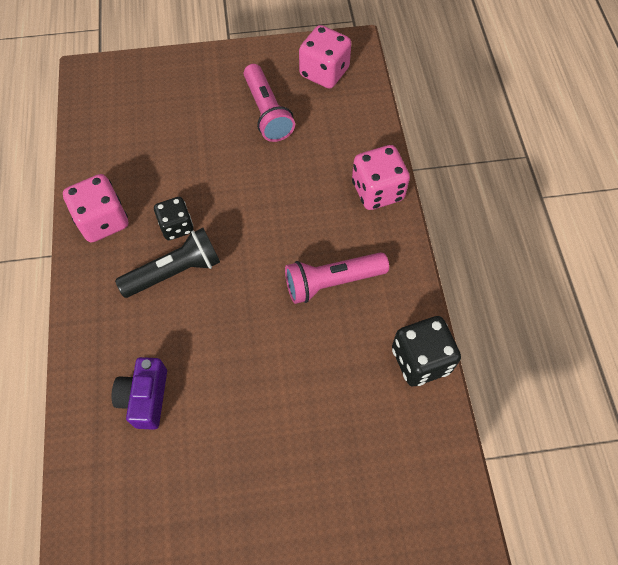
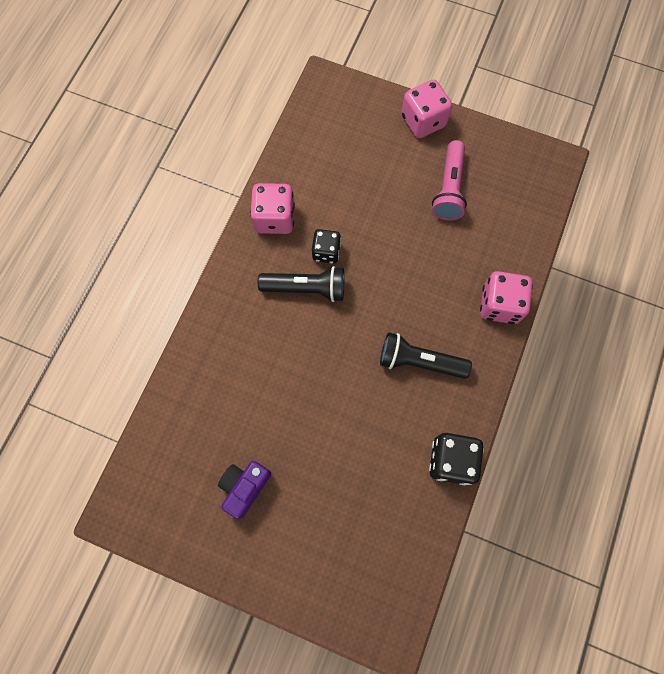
camera: 30 degrees right, 10 degrees up
(145, 398) = (237, 374): purple camera -> purple camera (245, 487)
(324, 72) = (517, 175): pink dice -> pink dice (423, 121)
(332, 282) = (419, 361): pink flashlight -> black flashlight

